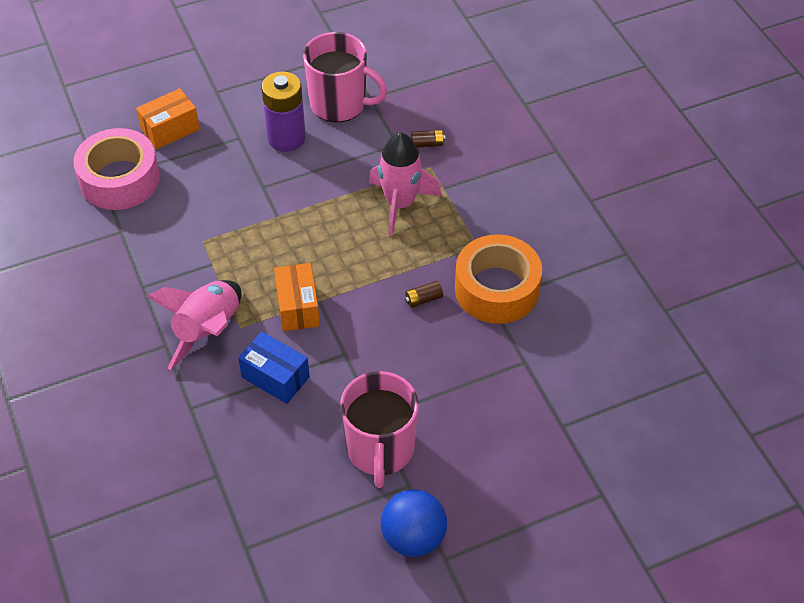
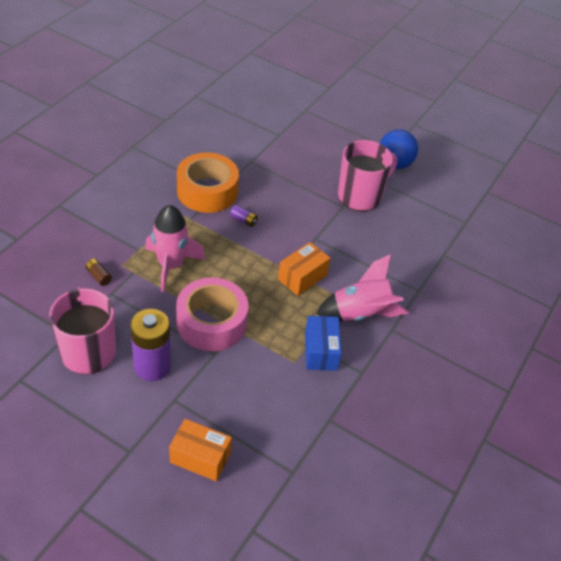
camera: 130 degrees left, 5 degrees down
(120, 179) = (282, 458): pink tape -> pink tape (211, 322)
(275, 377) = (361, 262): blue box -> blue box (320, 351)
(423, 299) = (243, 220): brown battery -> purple battery

